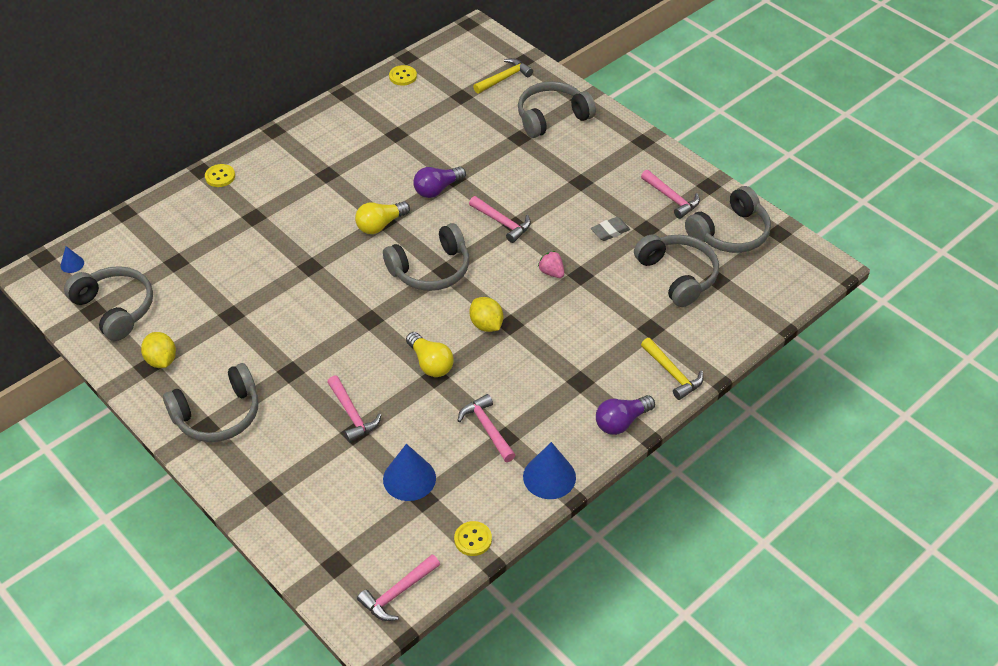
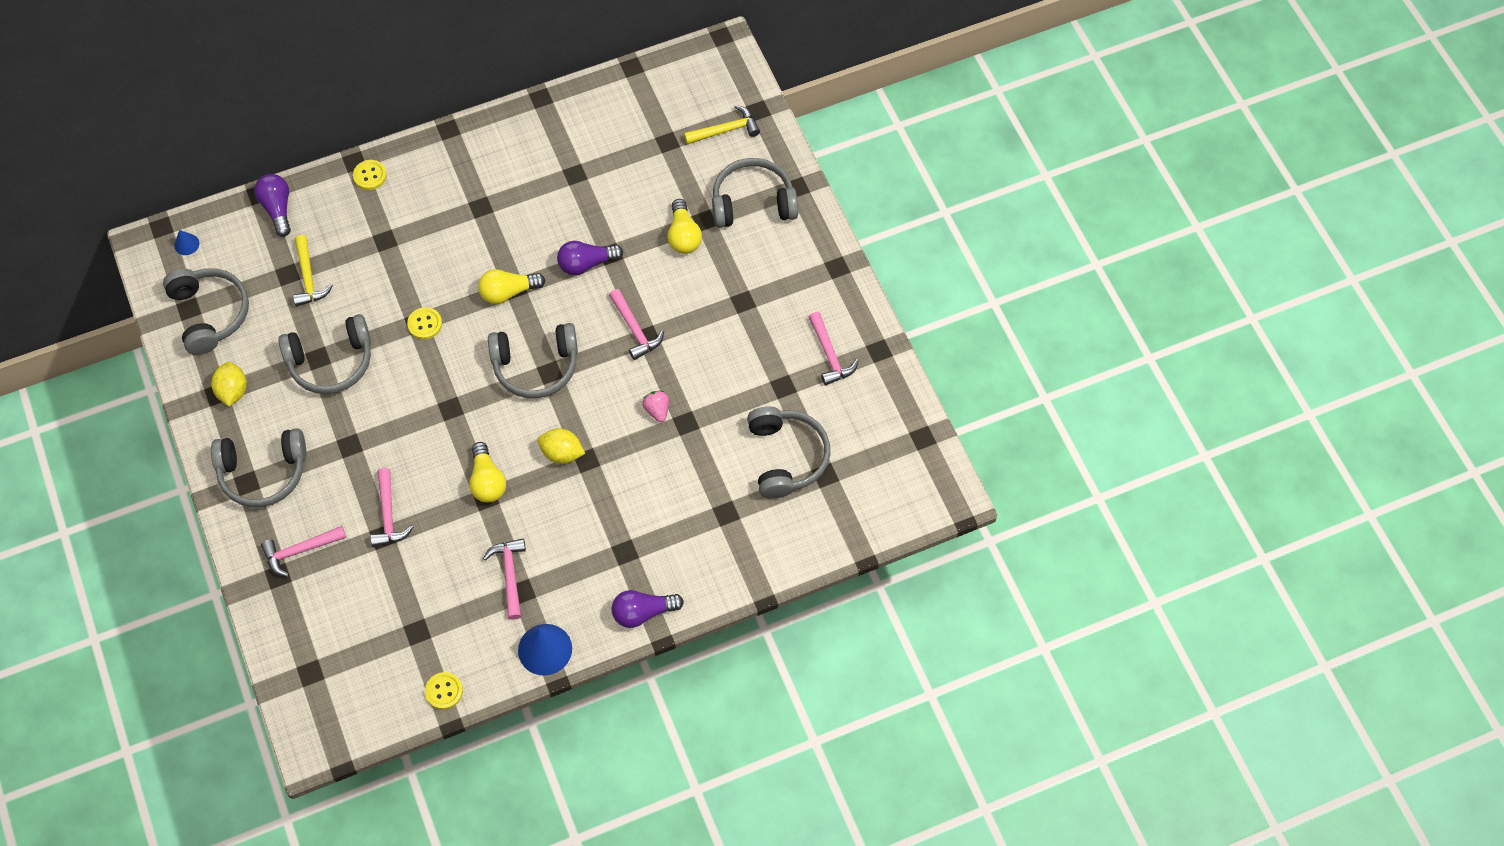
camera: 20 degrees right, 15 degrees up
(146, 218) = (277, 208): none -> purple light bulb
(398, 593) = (353, 722): pink hammer -> pink hammer (300, 551)
(403, 76) = (615, 93): yellow button -> yellow button (425, 324)
(409, 478) = (413, 605): blue cone -> none
(486, 325) = (562, 453): yellow lemon -> yellow lemon turned 60 degrees counterclockwise
(508, 151) = (683, 236): none -> yellow light bulb
(610, 231) = (743, 377): grey eraser -> none
(672, 373) = (721, 574): yellow hammer -> yellow hammer (308, 278)
(730, 233) = (870, 421): grey headphones -> grey headphones (331, 362)

